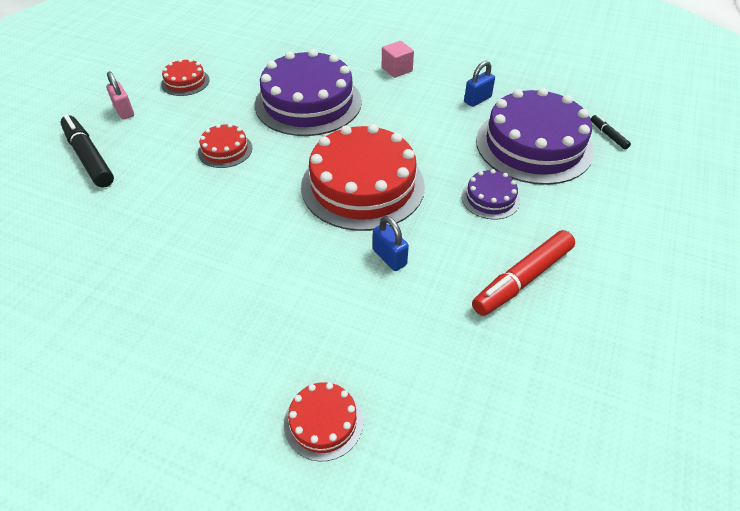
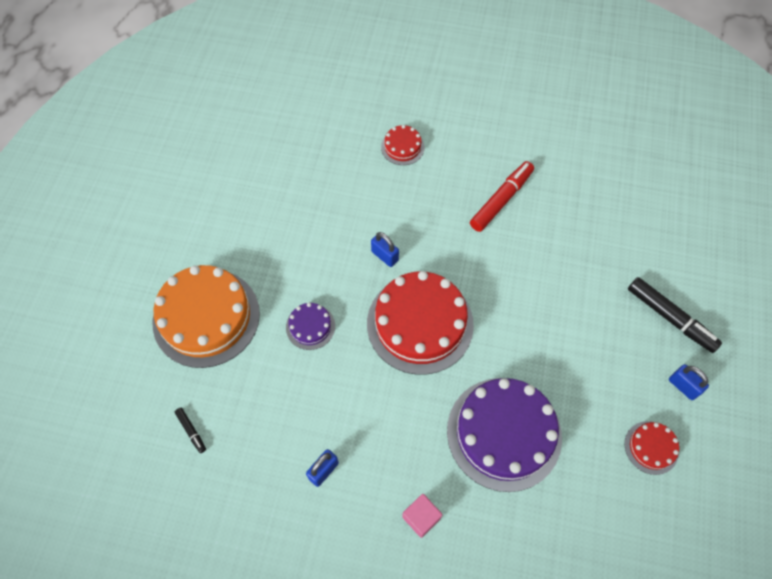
camera: 170 degrees right, 15 degrees up
(124, 111) = (683, 386): pink padlock -> blue padlock
(225, 150) = (555, 347): red cake -> none
(522, 279) = (288, 253): red marker -> red marker (501, 200)
(534, 145) = (268, 403): purple cake -> none
(619, 222) = (206, 317): none -> orange cake

